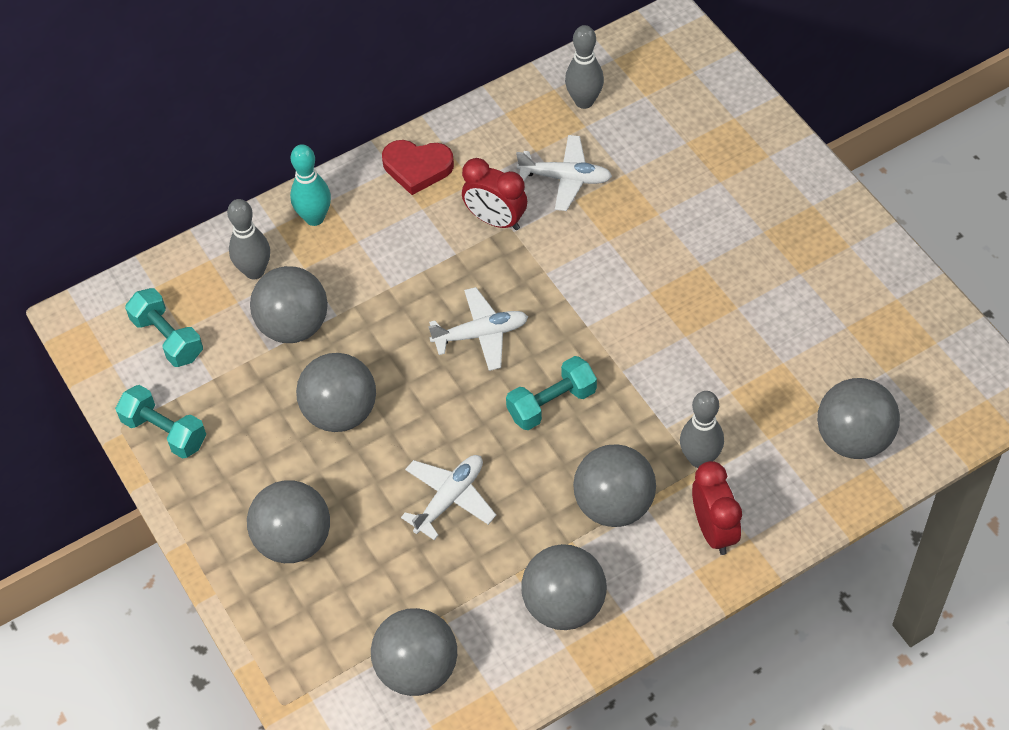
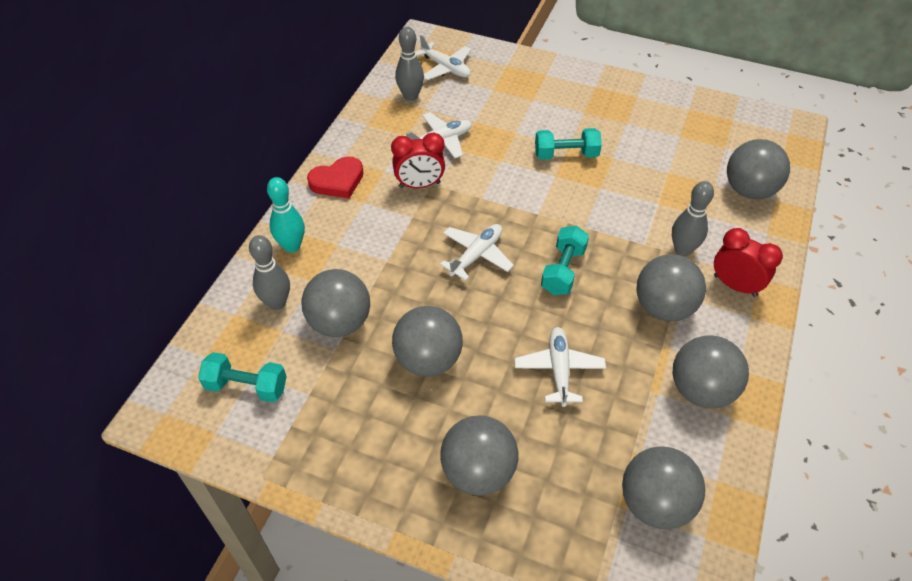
camera: 40 degrees left, 5 degrees down
(164, 432) = (303, 456): turquoise dumbbell -> turquoise dumbbell (566, 155)
(658, 83) = (445, 68): none -> white plane

